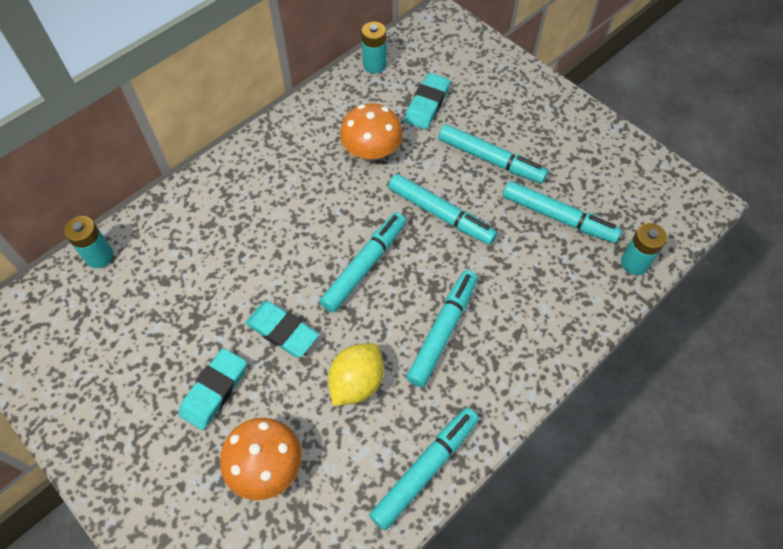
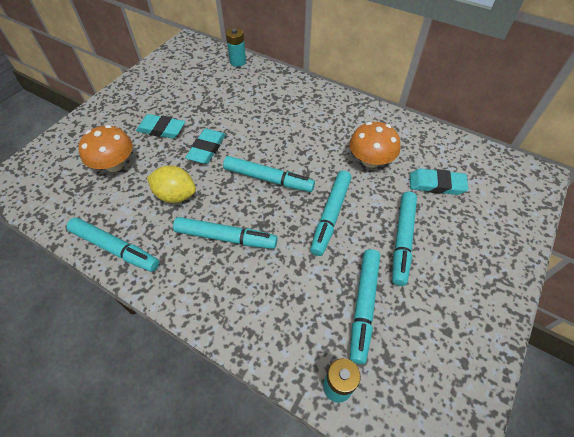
camera: 75 degrees right, 5 degrees down
(374, 65) = (455, 143): turquoise battery -> none

